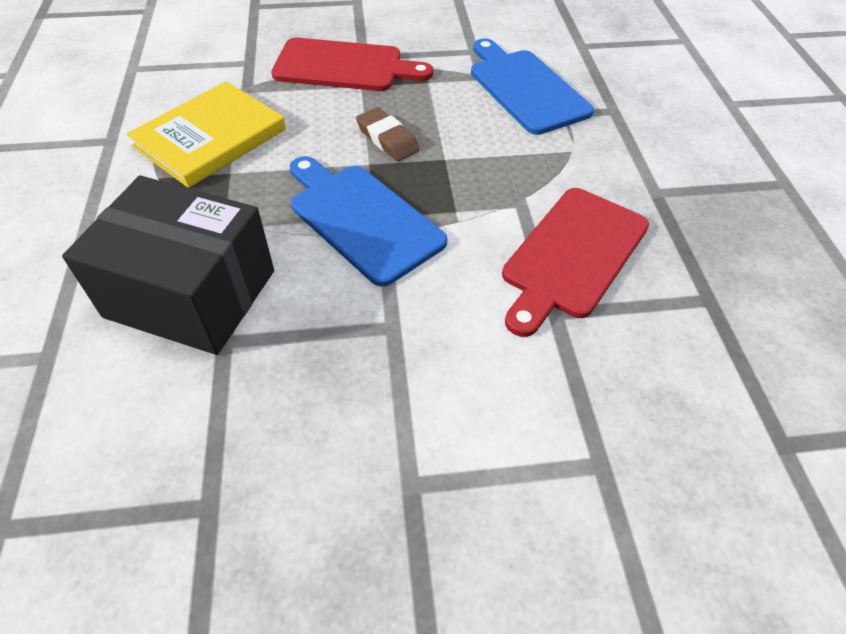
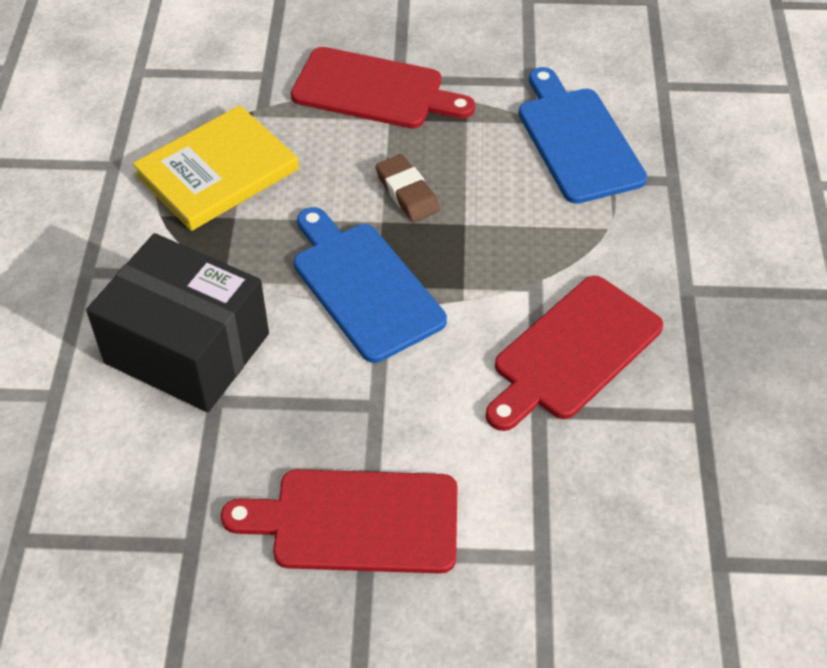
camera: 10 degrees right, 0 degrees up
(394, 452) = (356, 521): none -> red cutting board

